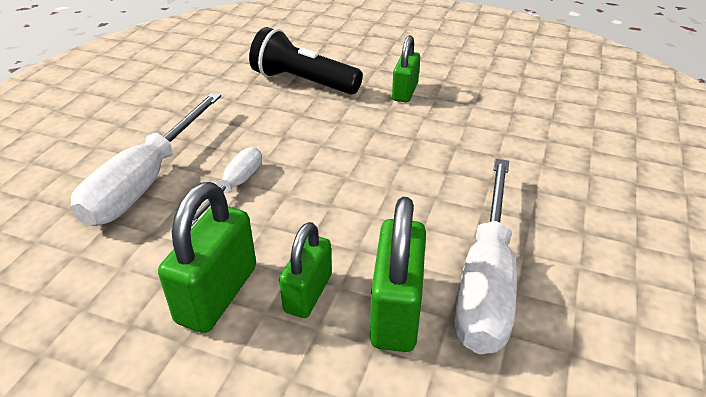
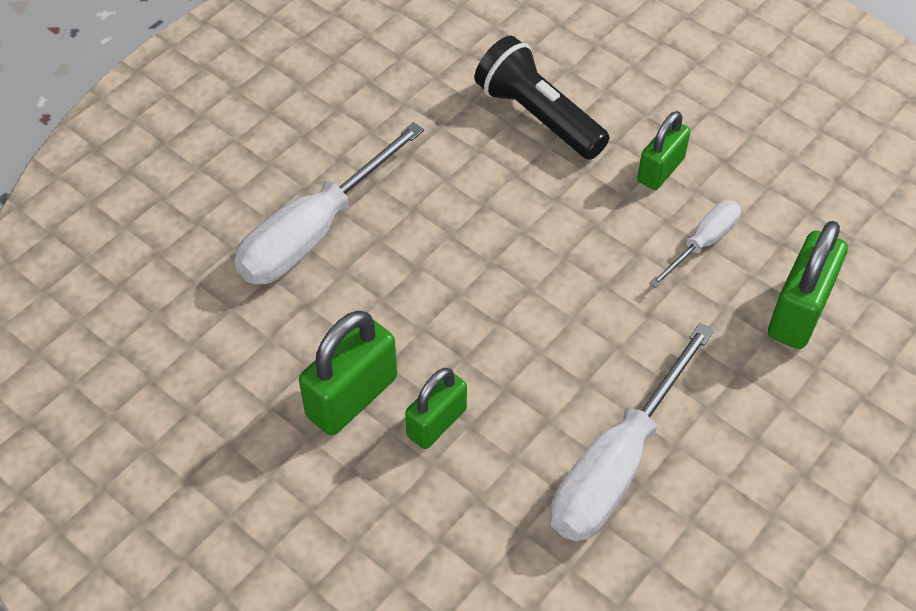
camera: 20 degrees right, 15 degrees up
(234, 186) = (405, 267): white screwdriver -> white screwdriver (703, 243)
(396, 311) = (512, 469): green padlock -> green padlock (799, 311)

